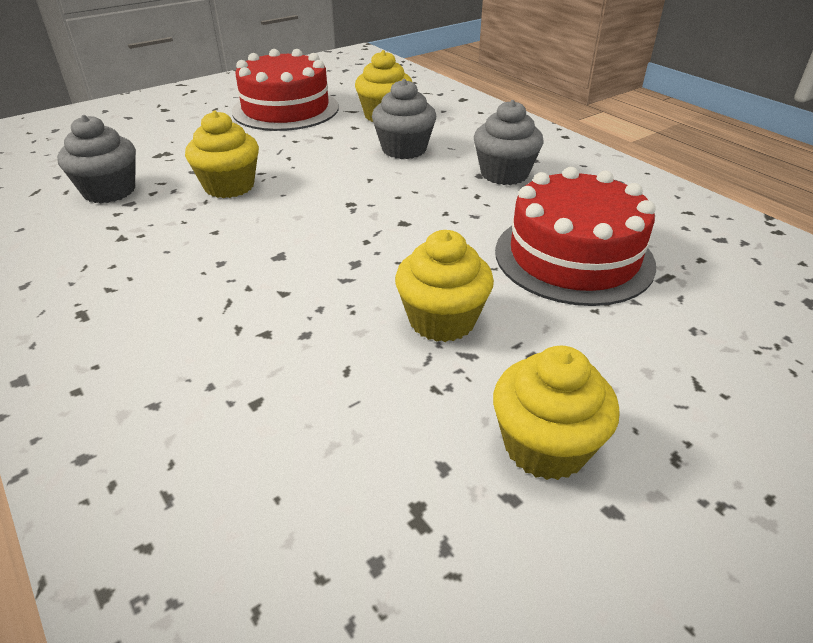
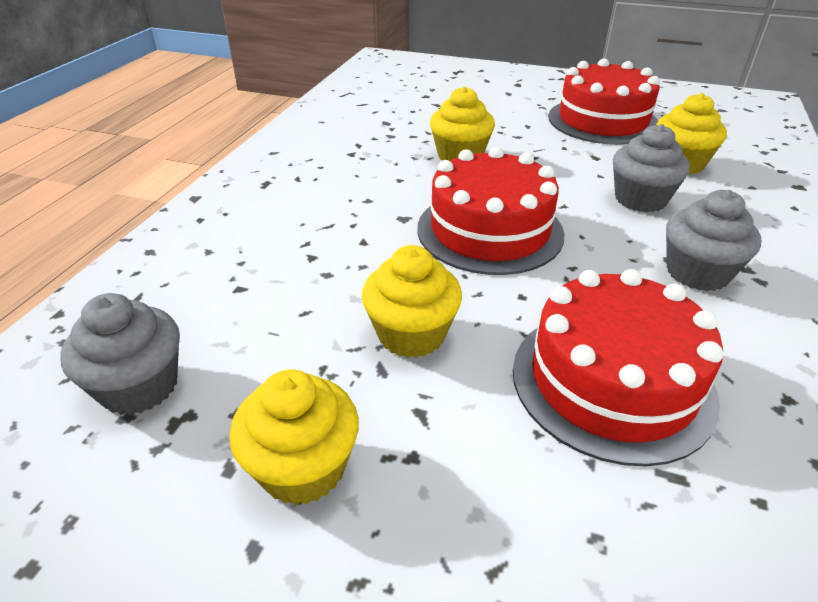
camera: 55 degrees right, 0 degrees up
(109, 191) = (393, 122): grey cupcake -> grey cupcake (139, 386)
(357, 223) = (489, 230): none -> red cake

